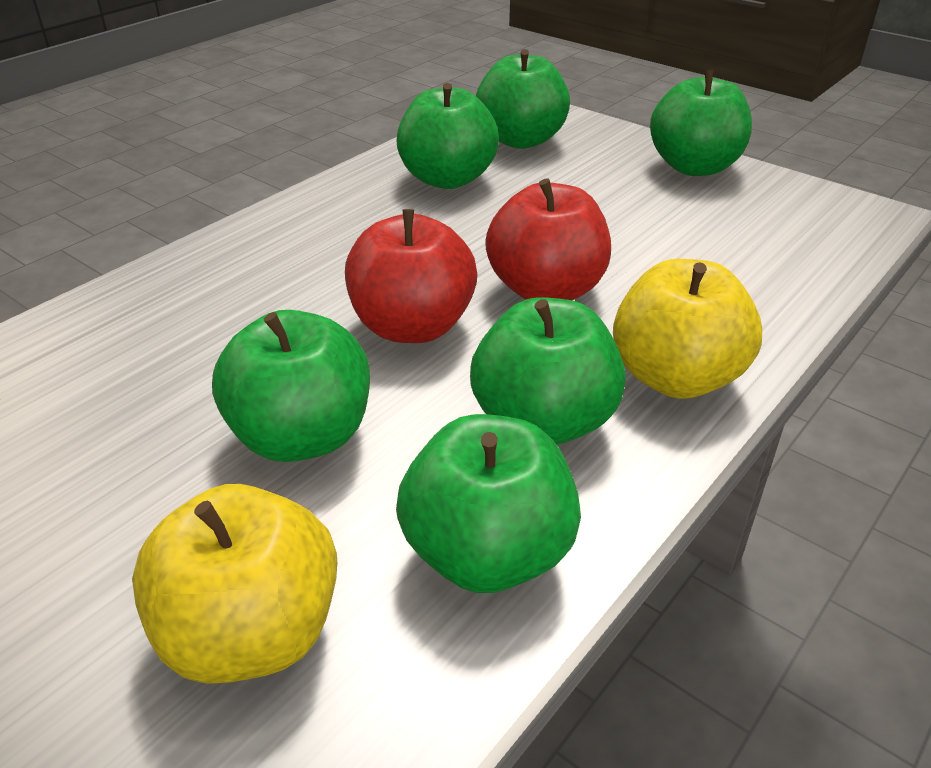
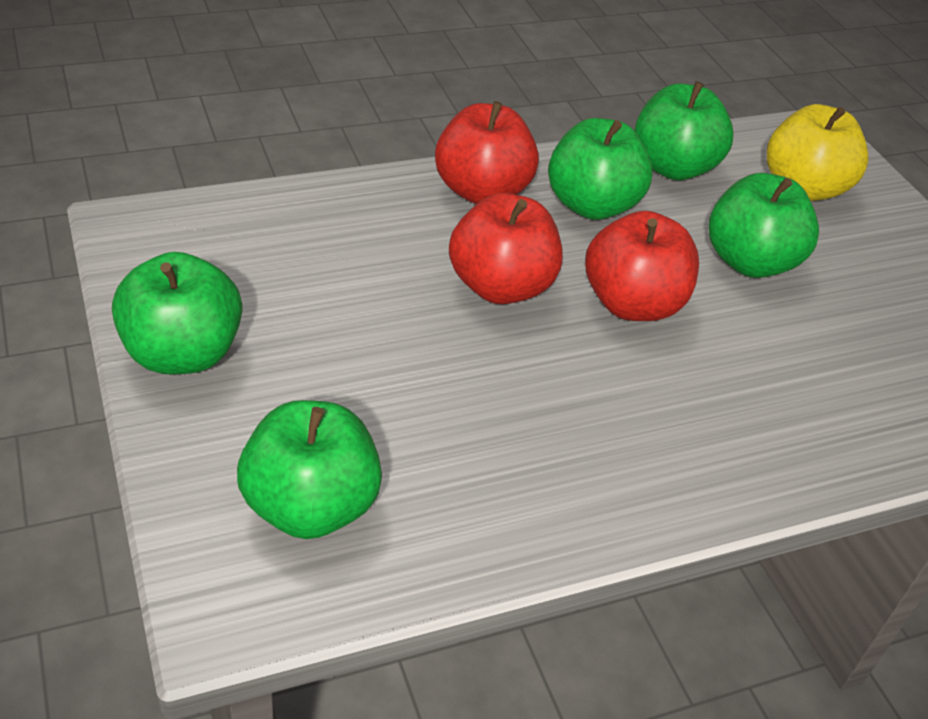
camera: 155 degrees left, 5 degrees up
(447, 179) = (468, 472): green apple -> none
(675, 377) = (481, 191): yellow apple -> red apple

